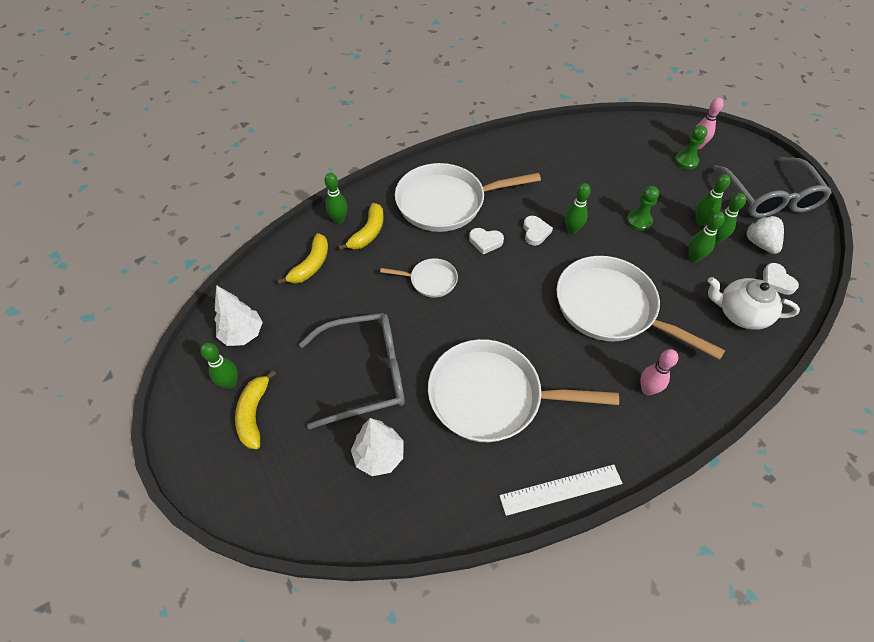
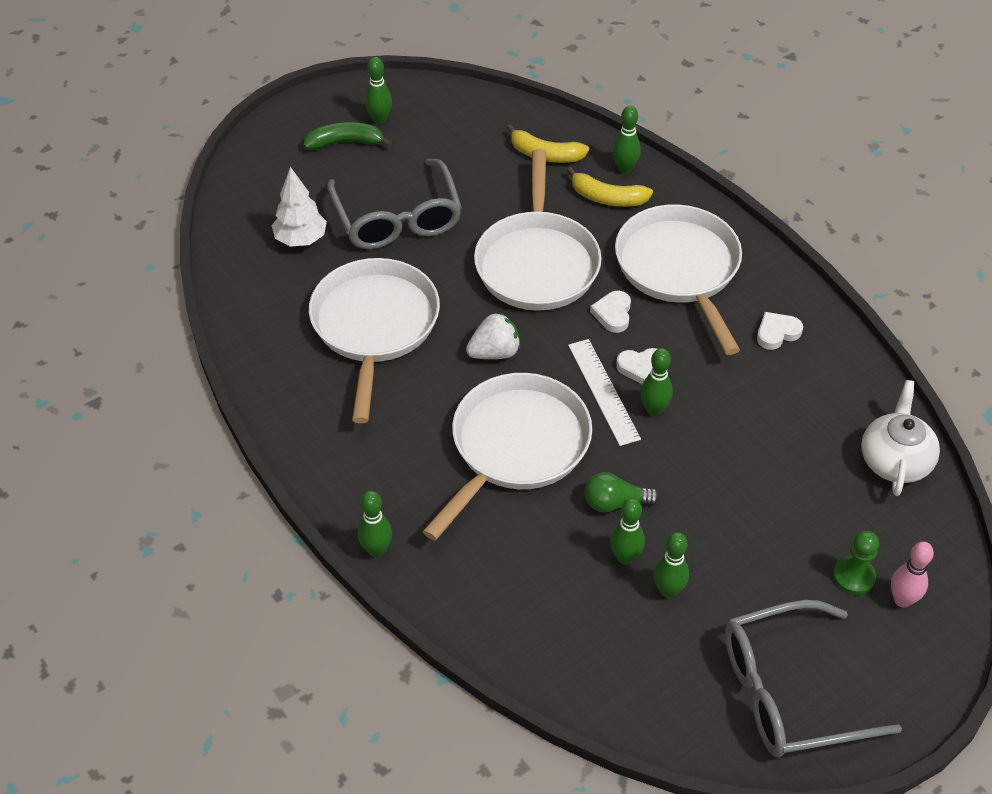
camera: 85 degrees right, 5 degrees down
(243, 334) = (440, 117): white tree -> none
(254, 414) = (345, 142): yellow banana -> green banana
(430, 280) = (537, 263): white pan -> white pan, size x2.08
(561, 489) = (263, 386): white ruler -> white ruler (603, 391)
(639, 221) = (689, 494): green pawn -> none
(647, 389) = (391, 476): pink bowling pin -> none
(651, 258) = (615, 503): none -> green light bulb
(700, 221) = (706, 577): green bowling pin -> green bowling pin (376, 550)
(740, 313) = (524, 601): white teapot -> white teapot (894, 460)
(759, 243) = (671, 654): white strawberry -> white strawberry (494, 352)
(776, 281) = (593, 662): white heart -> white heart (777, 333)

